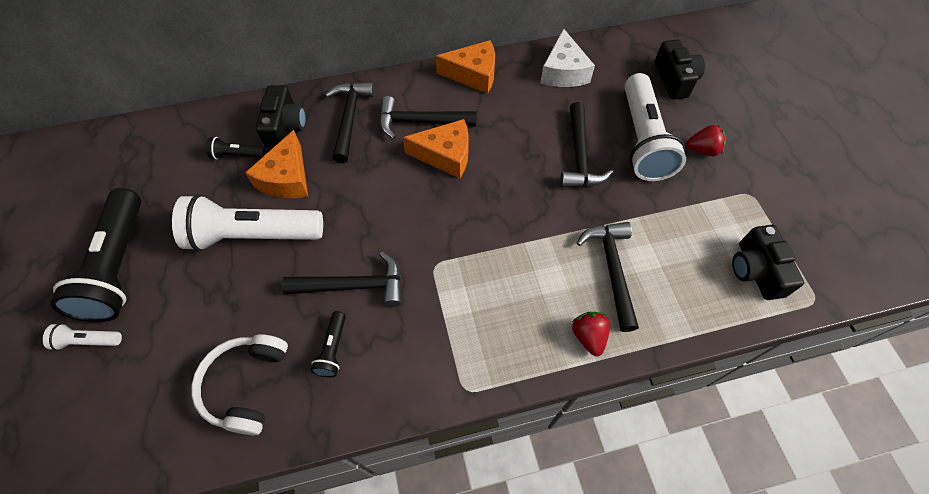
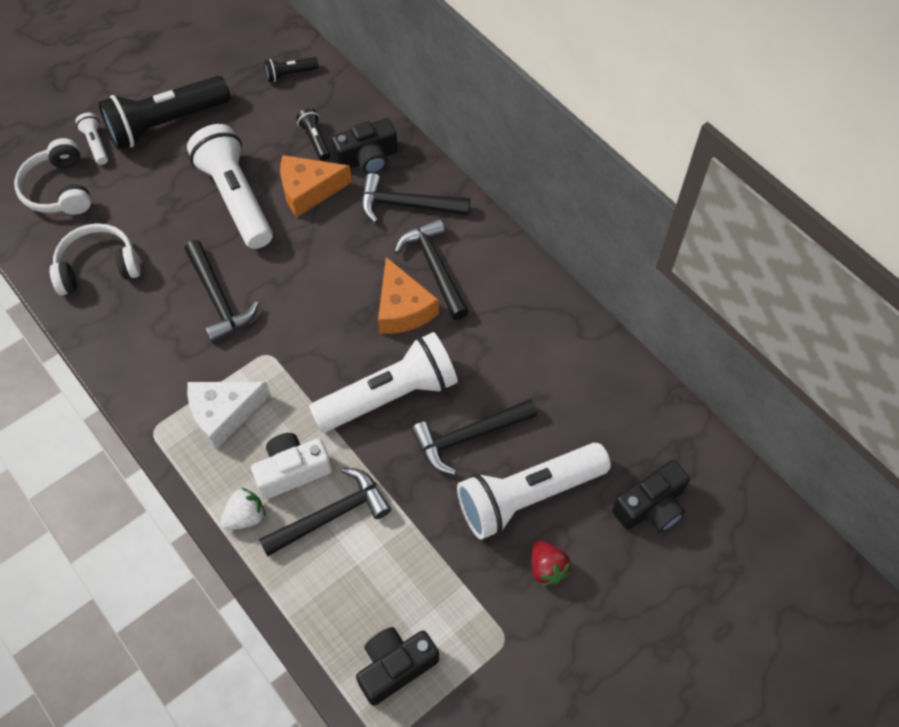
camera: 65 degrees right, 0 degrees up
(117, 397) = (59, 189): none -> white headphones
(333, 349) = (152, 312): black flashlight -> black flashlight (290, 74)
(350, 118) = (406, 205): black hammer -> black hammer turned 150 degrees counterclockwise
(473, 74) = (531, 288): orange cheese -> none
(521, 192) = (390, 396): none -> white flashlight
(559, 284) = (292, 471): none -> white camera
(563, 72) = (590, 377): white cheese -> white cheese (224, 414)
(588, 336) = (245, 516): red strawberry -> white strawberry

